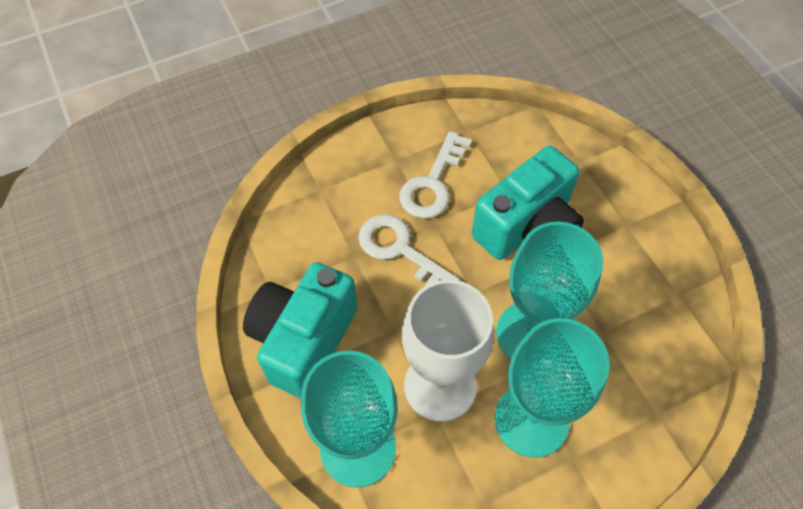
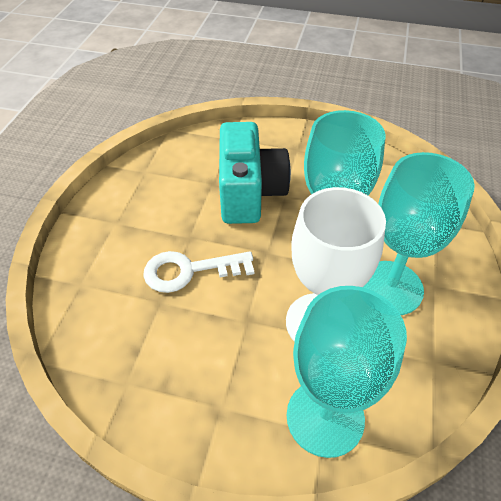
camera: 50 degrees left, 10 degrees down
(303, 340) = (195, 390): turquoise camera -> none
(433, 183) = (160, 216): white key -> none

